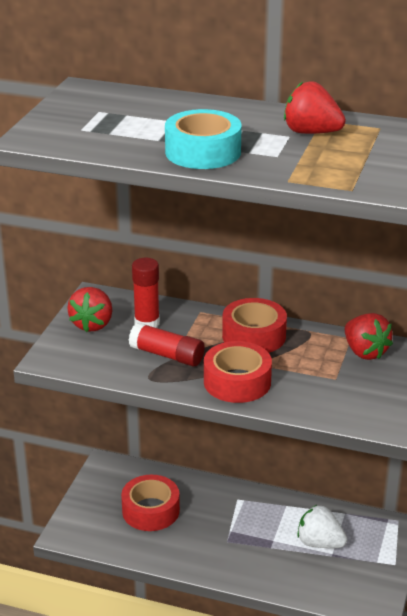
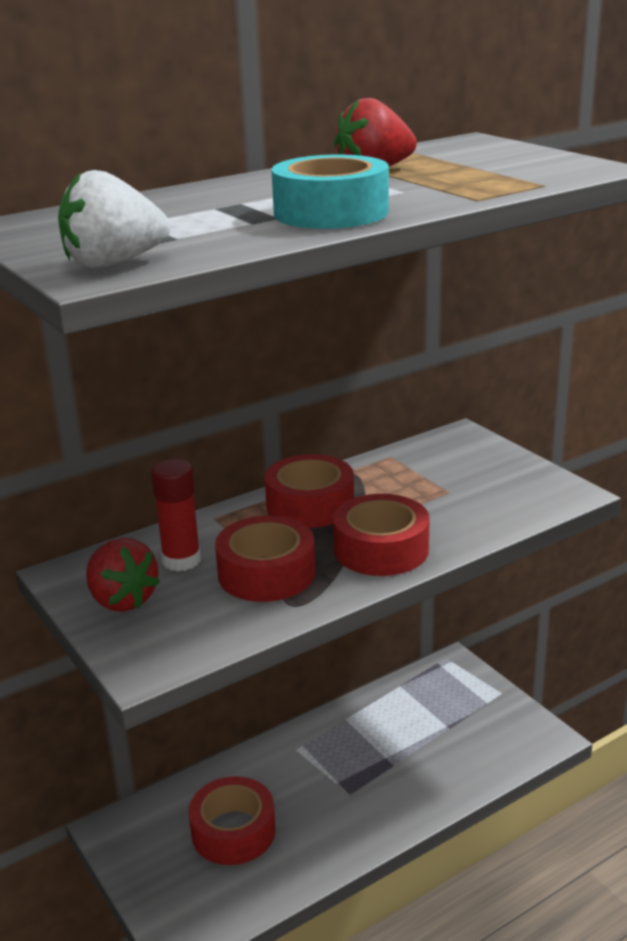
camera: 50 degrees left, 5 degrees down
(167, 355) = (266, 573): red glue stick -> red tape
(319, 543) = (424, 726): white strawberry -> white strawberry (114, 263)
(365, 352) = (425, 459): red strawberry -> none

